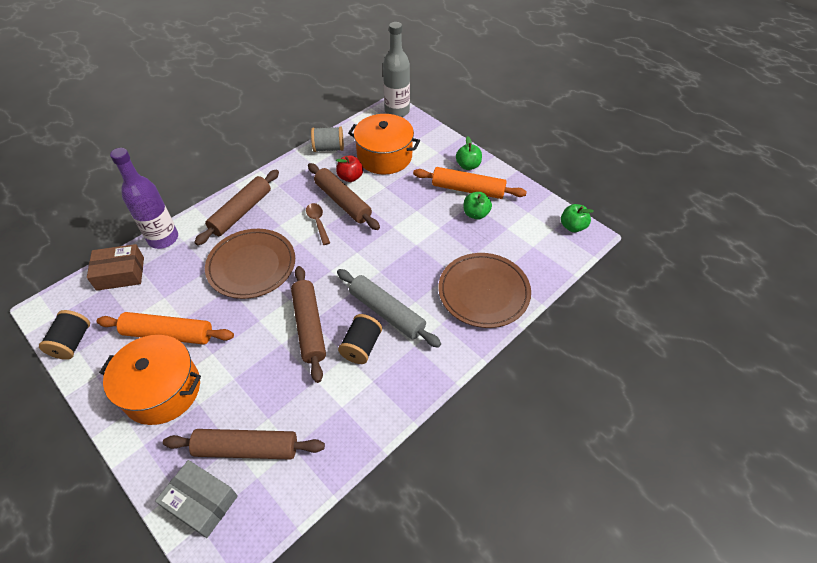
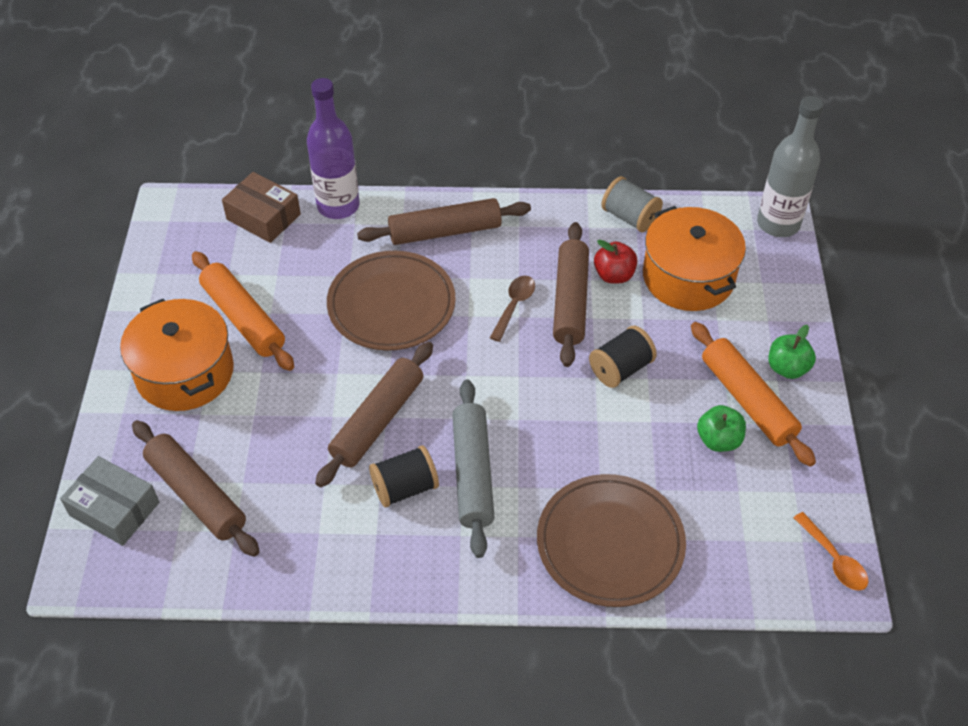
camera: 45 degrees right, 0 degrees up
(72, 342) = (159, 260): black spool -> black spool (621, 369)
(201, 502) = (114, 509): grey box -> grey box turned 45 degrees counterclockwise
(572, 226) = (834, 559): green apple -> orange spoon

